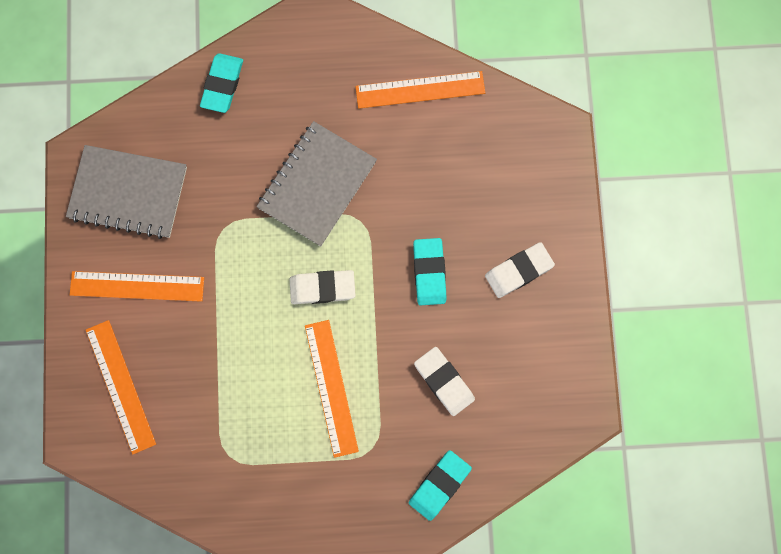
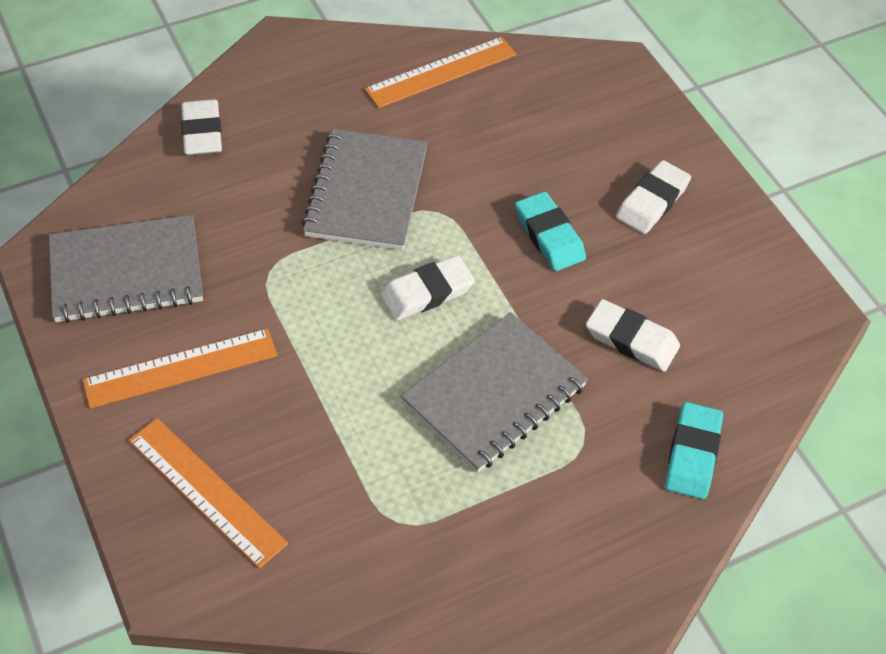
camera: 25 degrees left, 25 degrees down
(222, 85) = (202, 132): turquoise eraser -> white eraser
(331, 388) = (494, 394): orange ruler -> grey notebook

